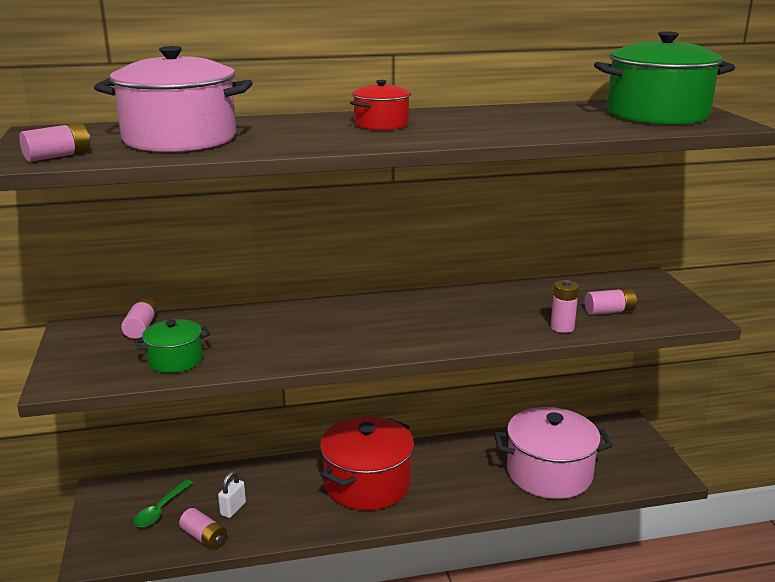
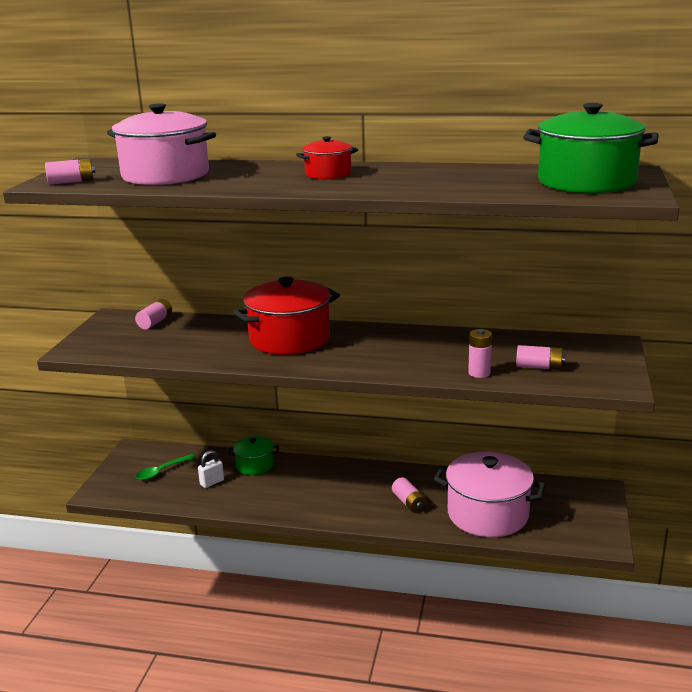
camera: 25 degrees right, 0 degrees up
(175, 360) = (157, 348): green pot -> green pot (255, 465)
(204, 537) = (178, 497): pink battery -> pink battery (409, 503)
(367, 484) = (325, 487): red pot -> red pot (289, 339)

